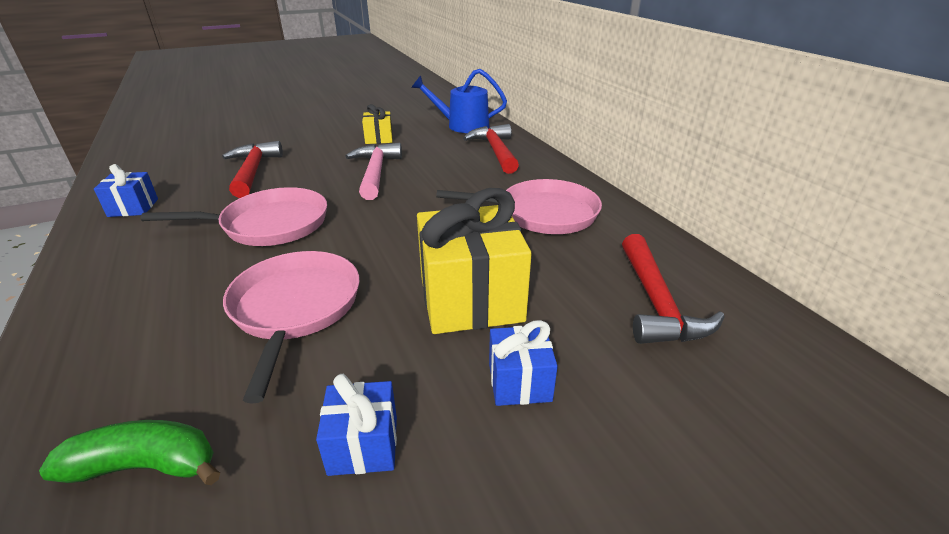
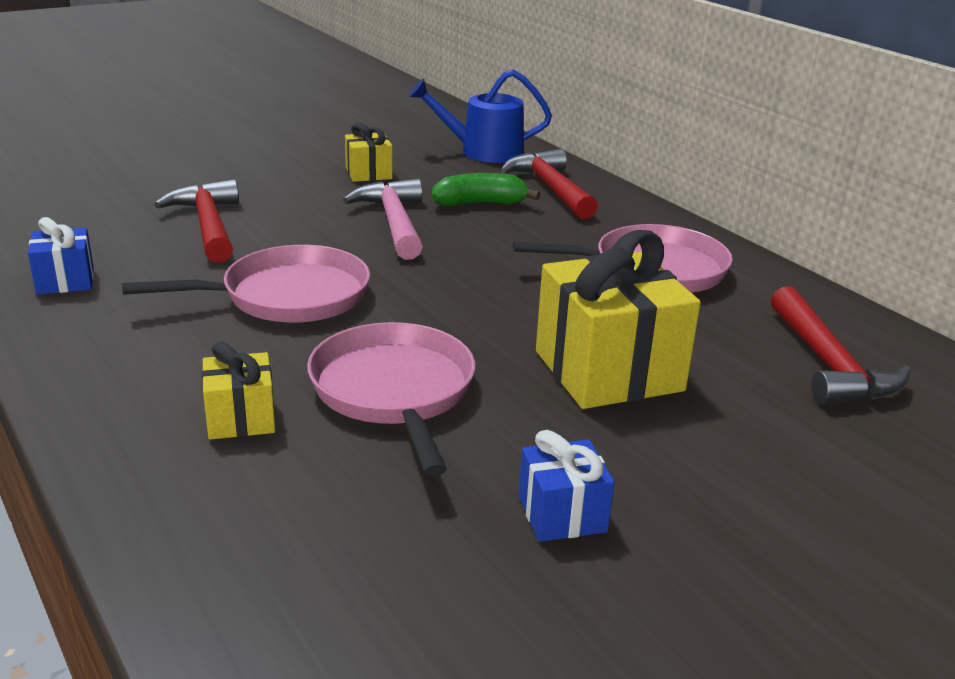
camera: 10 degrees left, 5 degrees down
(145, 466) = (329, 549): green banana -> green banana (480, 203)
(167, 326) = (241, 418): none -> yellow gift
(519, 382) = (704, 449): blue gift -> none

